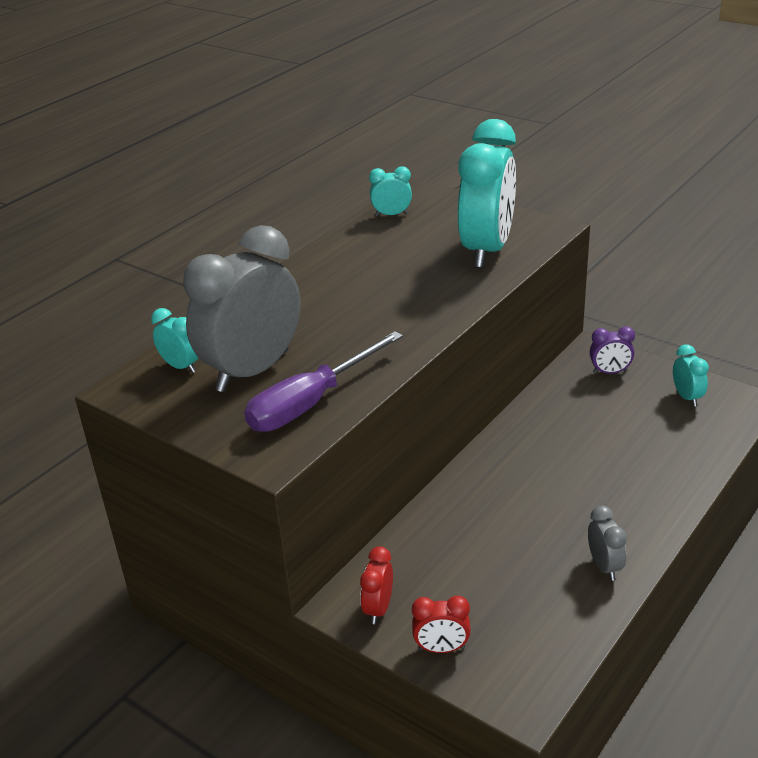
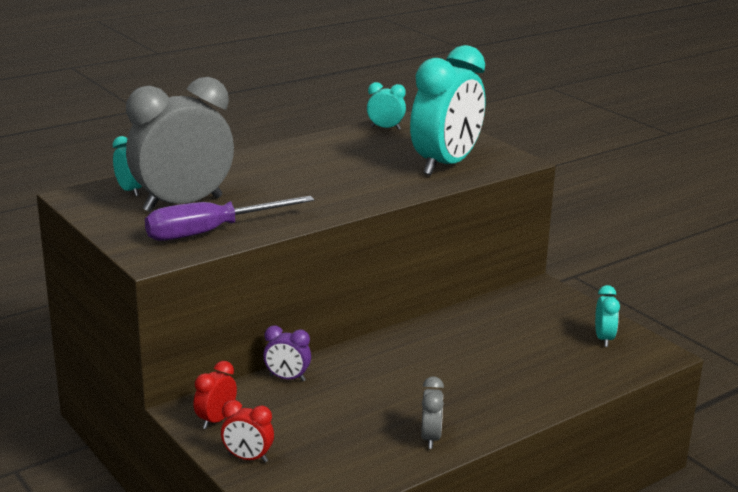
camera: 15 degrees right, 10 degrees down
(610, 372) = (545, 306): purple clock -> purple clock (287, 378)

